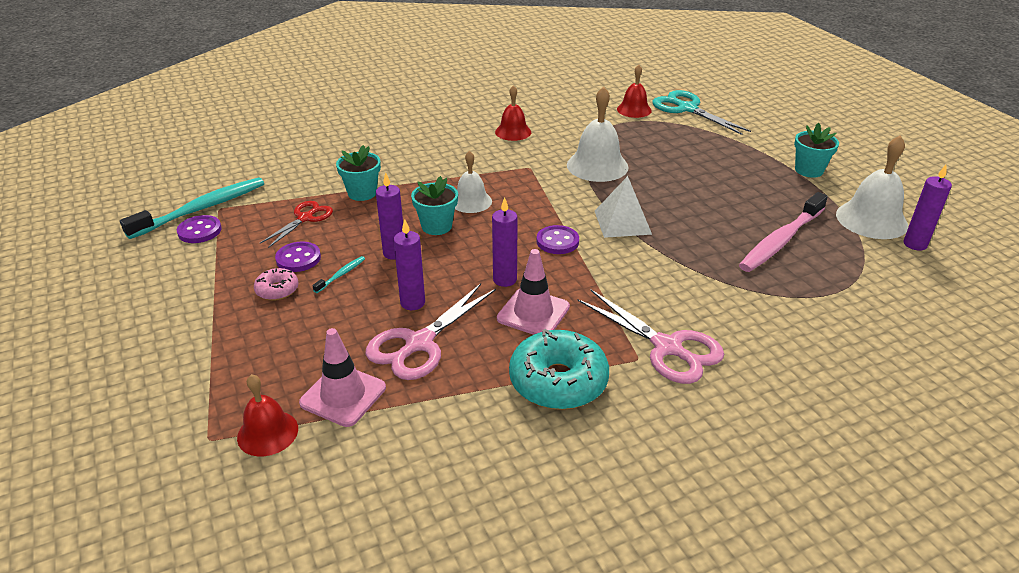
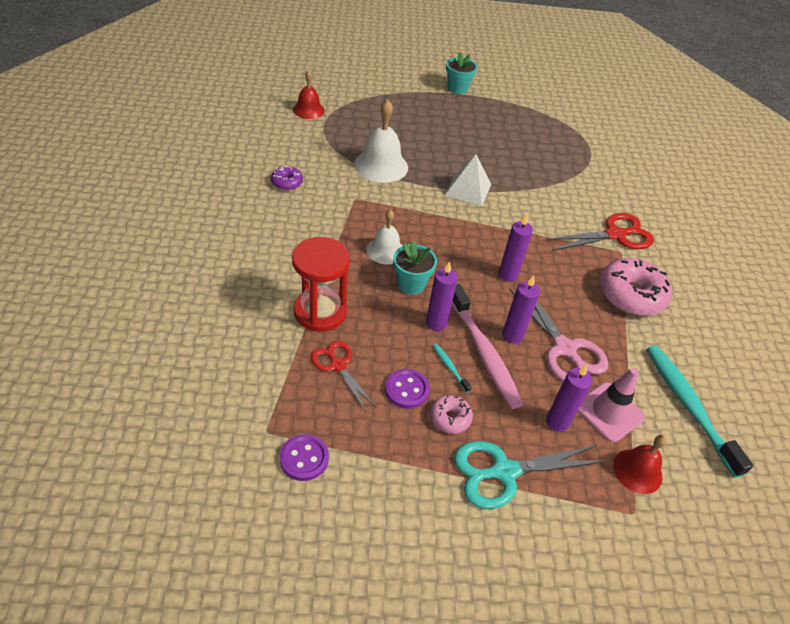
camera: 70 degrees left, 10 degrees up
(201, 209) = (257, 448): turquoise toothbrush -> turquoise toothbrush (689, 407)
(362, 193) = (320, 312): turquoise flower pot -> red hourglass
(513, 132) = (287, 182): red bell -> purple donut
(533, 313) = (554, 277): pink traffic cone -> none
(557, 241) = (473, 229): purple button -> none
(558, 381) = (631, 295): turquoise donut -> pink donut
(667, 347) = (615, 235): pink scissors -> red scissors
(687, 109) = (331, 88): turquoise scissors -> turquoise scissors (504, 471)
(781, 240) = (529, 139): pink toothbrush -> pink toothbrush (483, 352)
(871, 219) = (527, 99): white bell -> none
(915, 244) = (559, 100): purple candle -> purple candle (557, 422)

